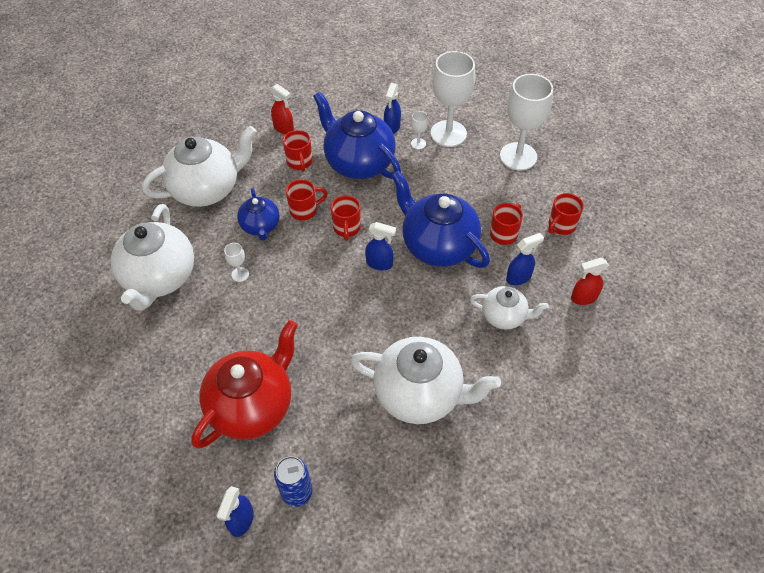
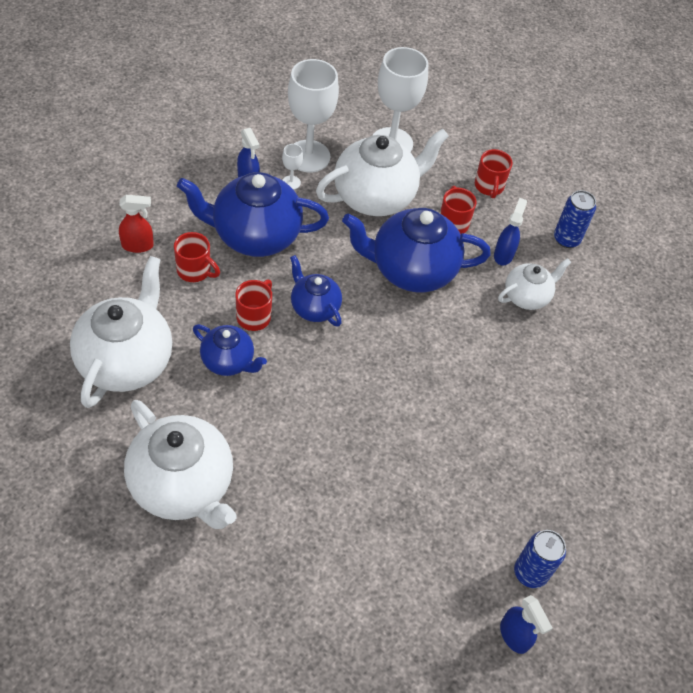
camera: 50 degrees left, 0 degrees up
(240, 274) = (262, 422): white goblet -> none
(252, 406) = (413, 532): red teapot -> none
(347, 228) = (314, 307): red mug -> blue teapot
(380, 263) = (380, 321): blue spray bottle -> none
(420, 394) = (534, 411): white teapot -> white teapot (376, 197)
(583, 298) = (566, 239): red spray bottle -> blue can

